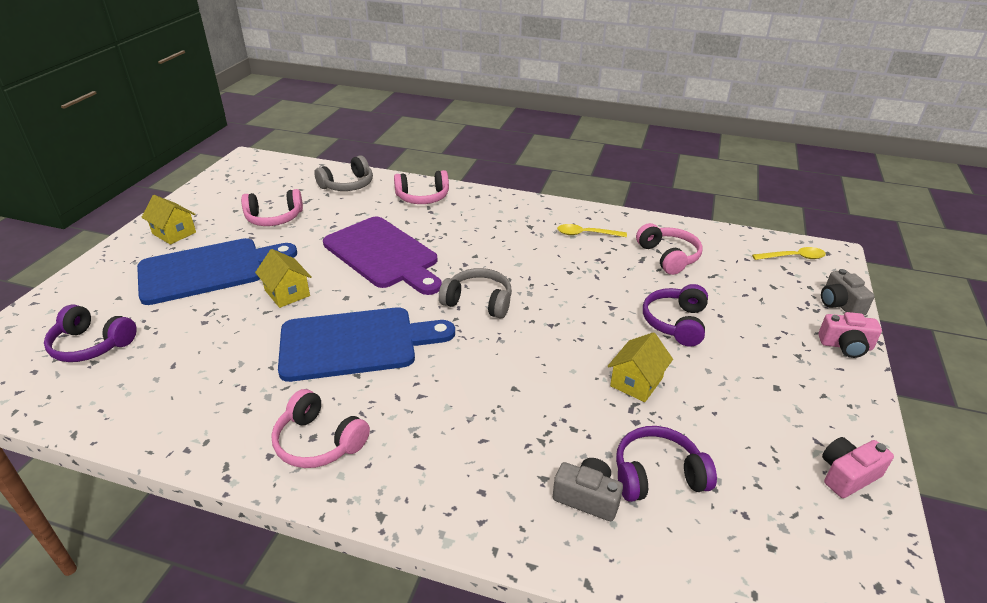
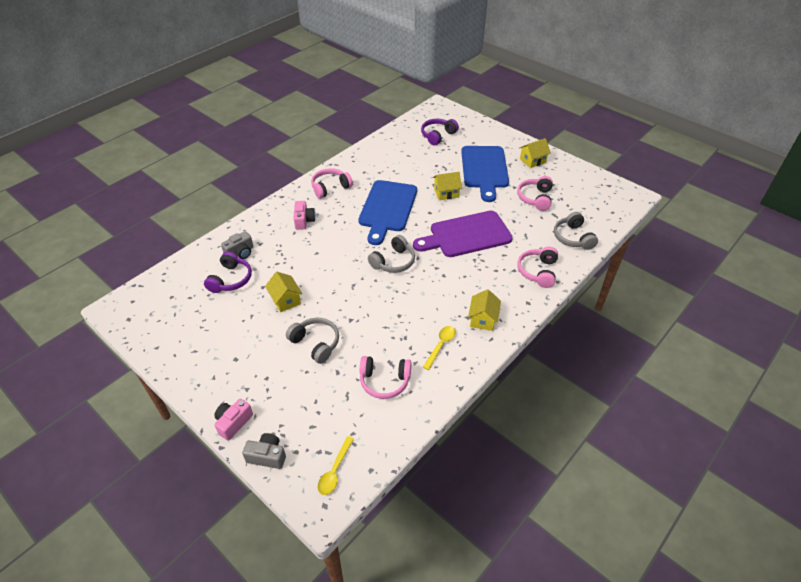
camera: 115 degrees right, 10 degrees up
(524, 217) = (483, 319): none -> yellow house
(675, 323) = (316, 343): purple headphones -> grey headphones
(847, 475) = (170, 348): pink camera -> pink camera (304, 220)

